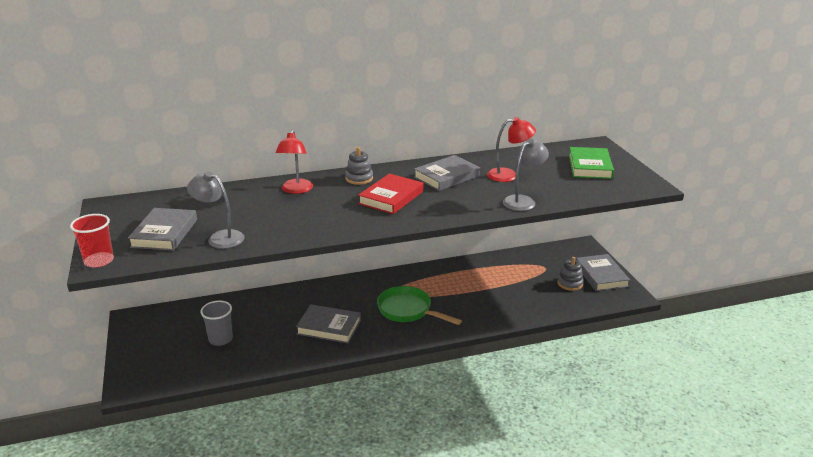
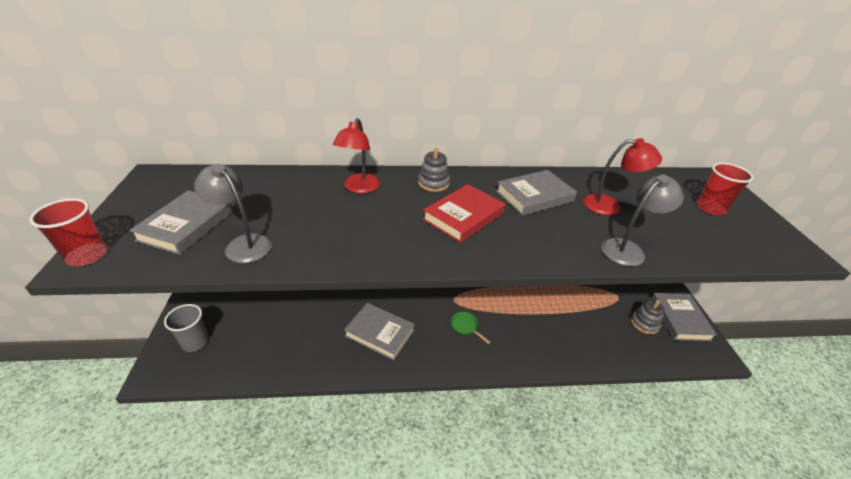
camera: 10 degrees right, 10 degrees up
(220, 339) = (269, 327): grey cup -> grey cup (195, 342)
(408, 310) = (465, 327): green pan -> green pan, size x0.48
(590, 166) = (710, 208): green book -> red cup

